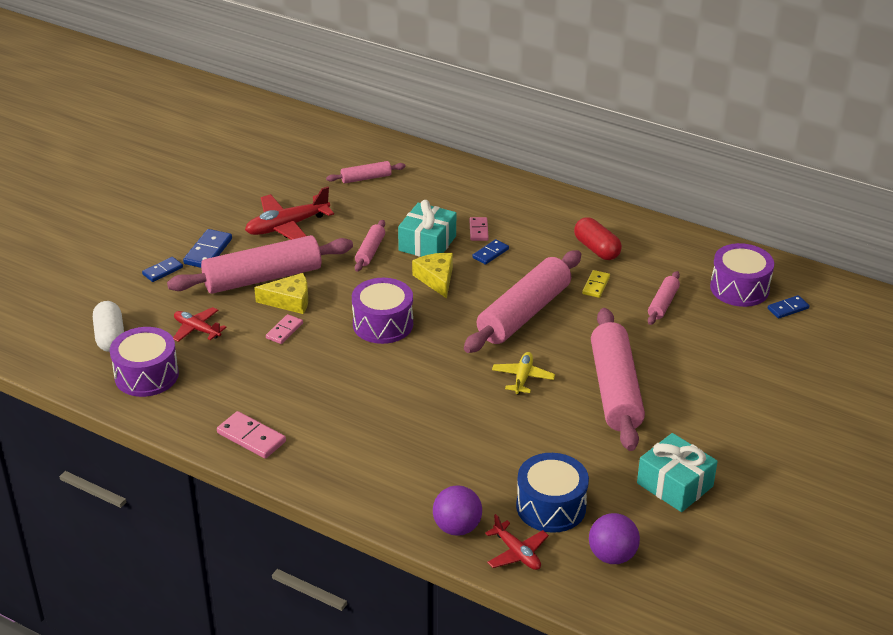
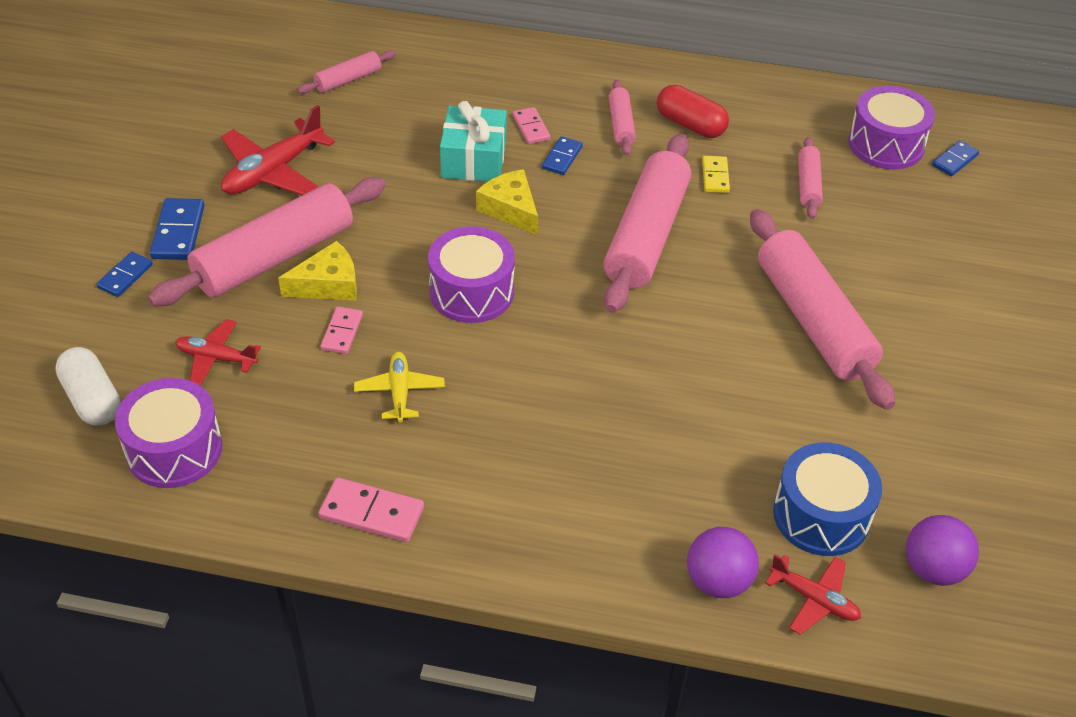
camera: 20 degrees left, 10 degrees up
(370, 251) = (404, 186): pink rolling pin -> pink rolling pin (621, 125)
(523, 378) = (691, 330): yellow plane -> yellow plane (399, 392)
(674, 485) = (954, 441): turquoise gift -> none

